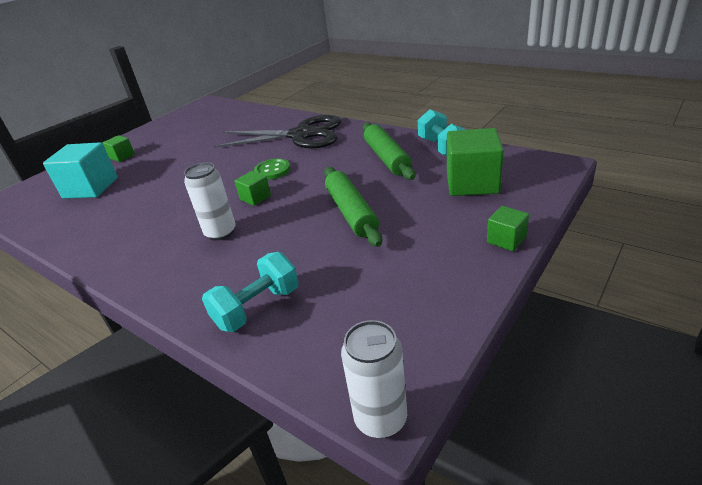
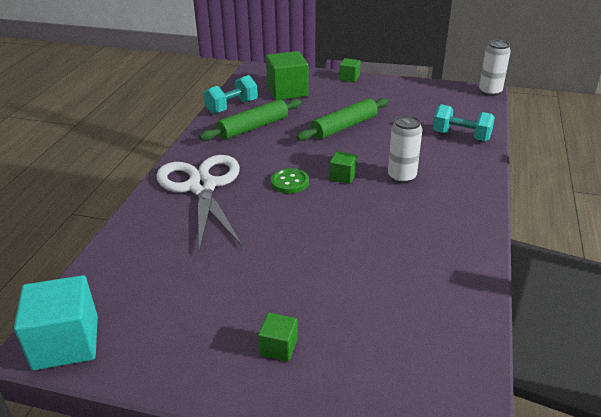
camera: 115 degrees left, 0 degrees up
(91, 188) = (376, 326): turquoise cube -> turquoise cube (66, 343)
(301, 135) = (202, 187): black scissors -> white scissors

